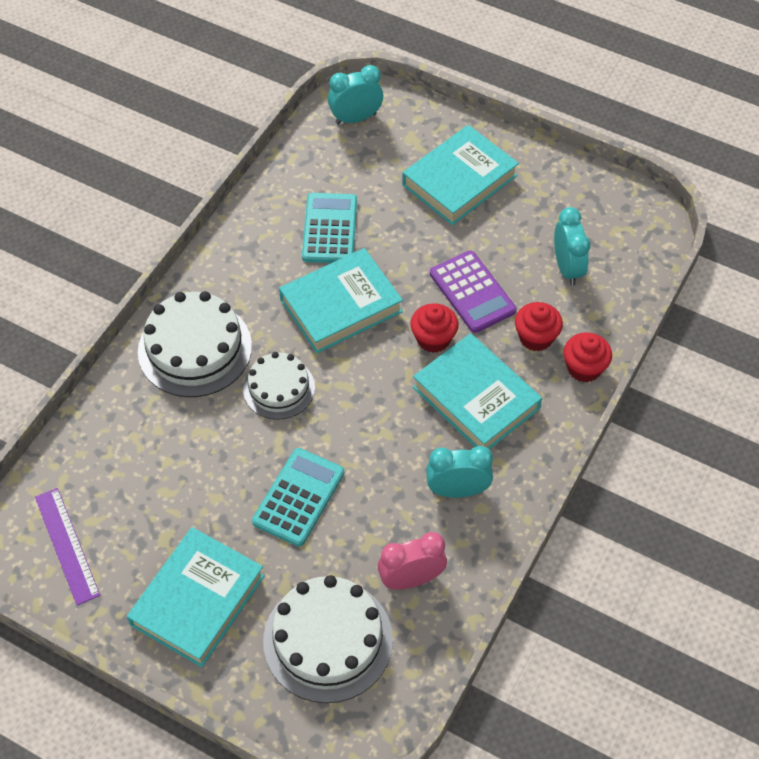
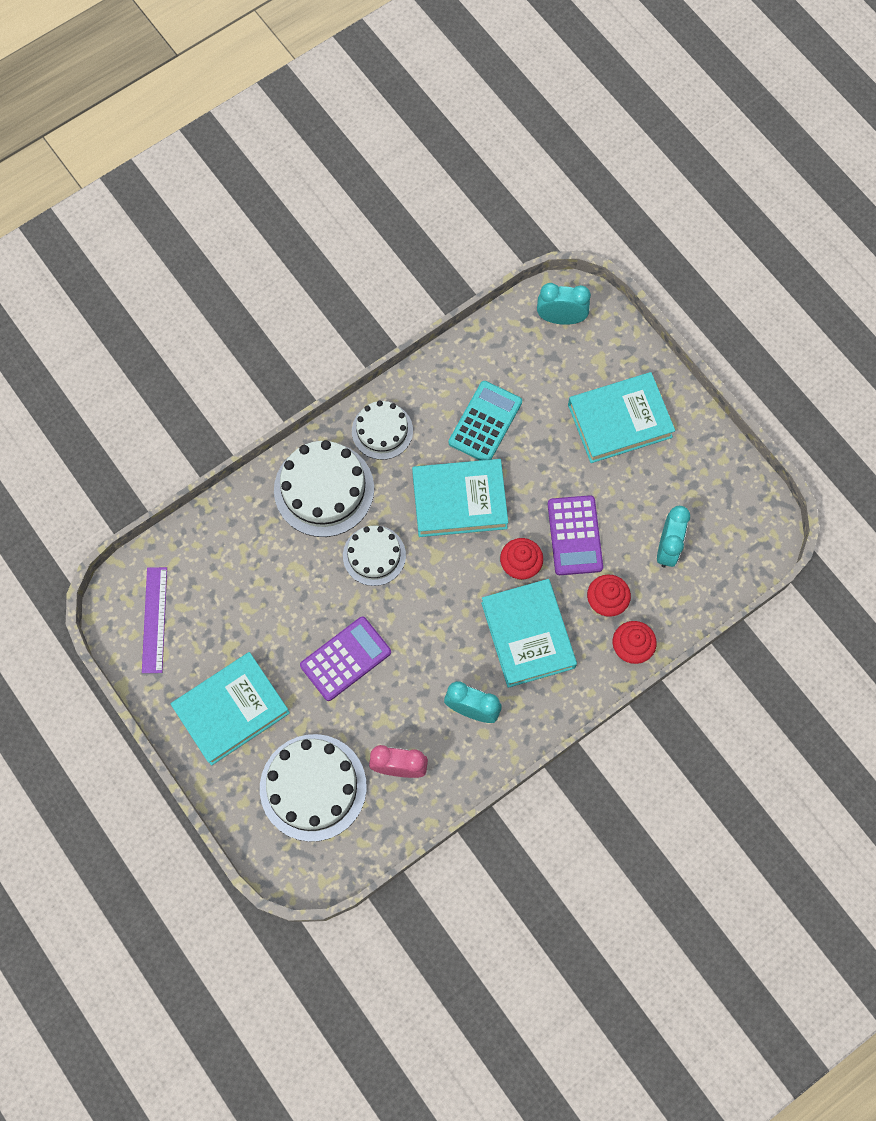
camera: 25 degrees right, 15 degrees up
(229, 274) = (382, 431): none -> white cake
(299, 497) = (345, 659): turquoise calculator -> purple calculator

